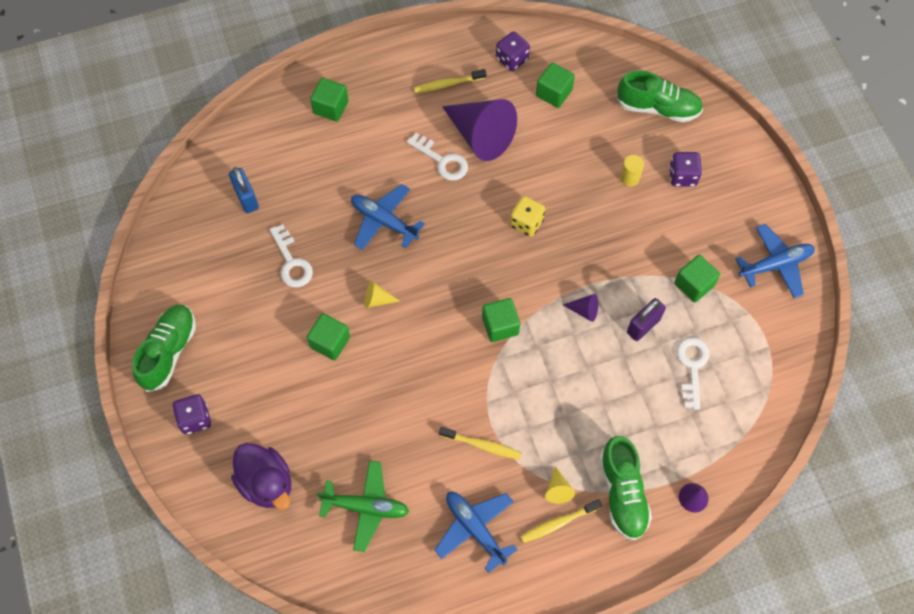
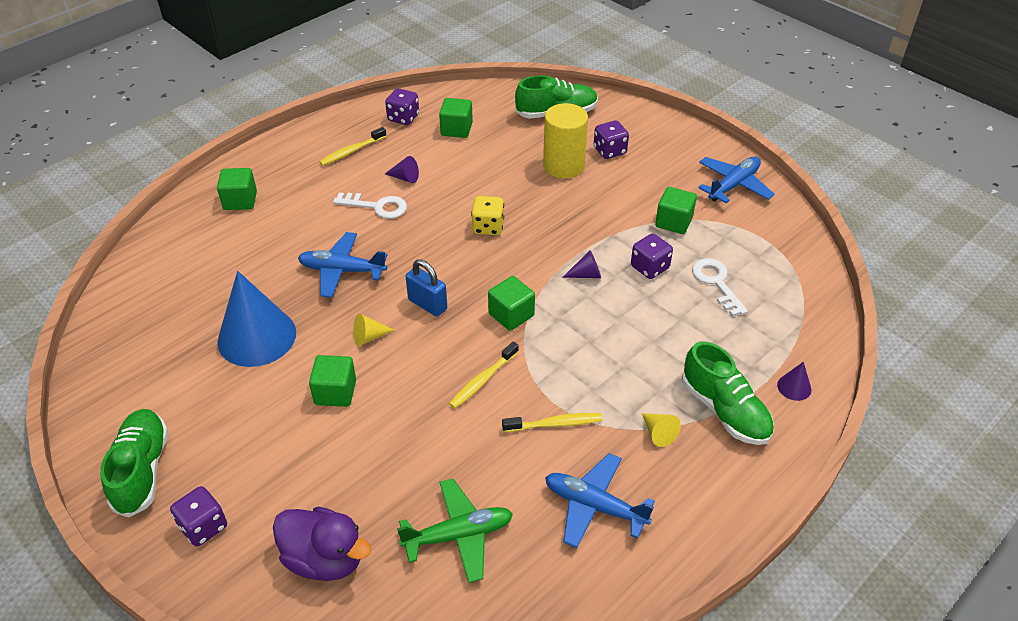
camera: 25 degrees left, 20 degrees down
(246, 198) = (179, 299): blue padlock -> blue padlock (427, 304)
(292, 262) = (257, 337): white key -> blue cone
(481, 136) = (405, 178): purple cone -> purple cone, size x0.41
(558, 523) = (678, 464): yellow toothbrush -> yellow toothbrush (482, 380)
(629, 178) = (563, 166): yellow cylinder -> yellow cylinder, size x2.07
(643, 326) = (649, 267): purple padlock -> purple dice

